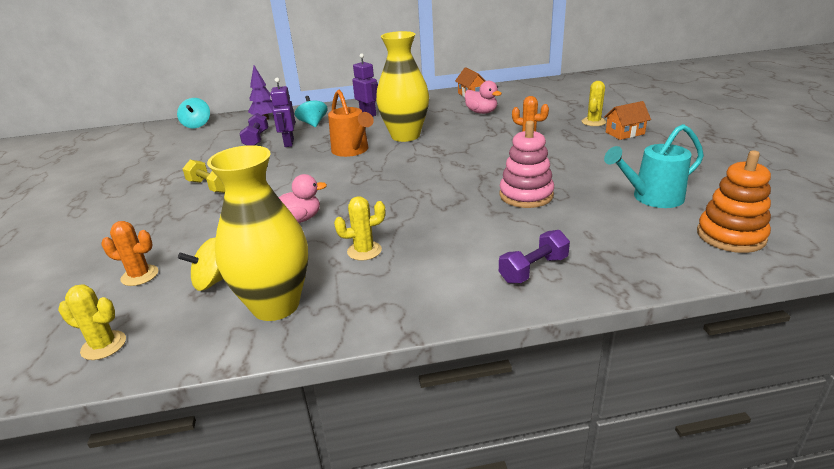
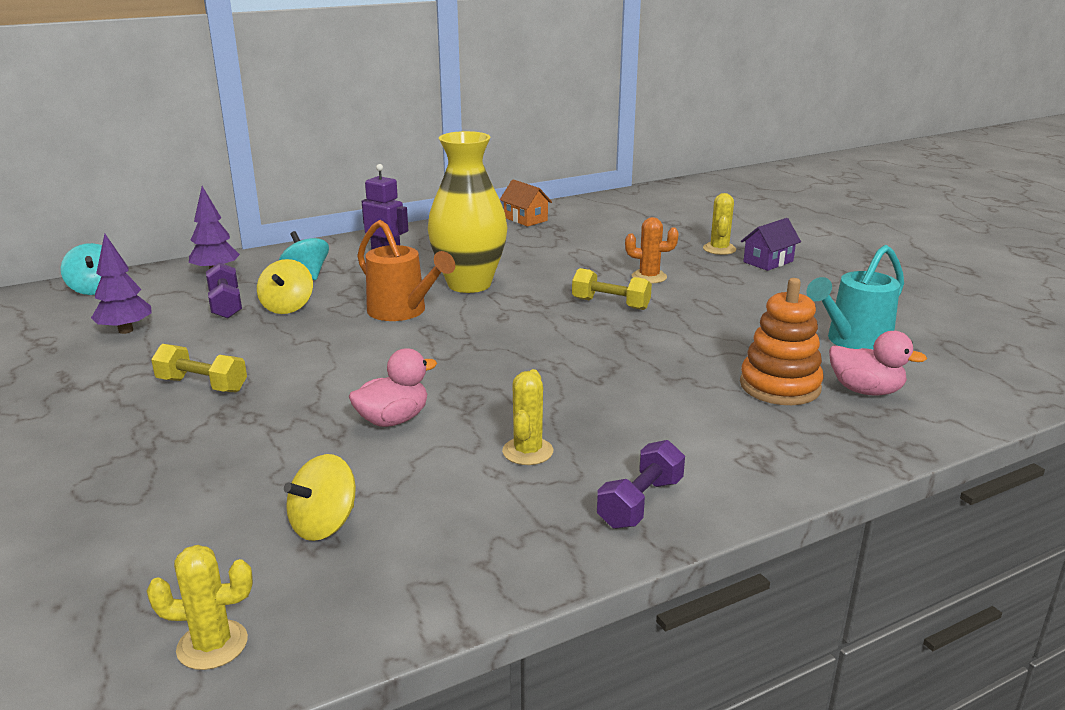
camera: 20 degrees left, 5 degrees down
(140, 275) = (188, 534): orange cactus -> none
(194, 150) = (125, 330): none -> purple tree
(275, 305) = (451, 543): yellow vase -> none
(288, 143) = (287, 307): purple robot -> yellow spinning top
(364, 251) = (527, 451): yellow cactus -> yellow cactus turned 45 degrees counterclockwise
(481, 112) = (558, 244): pink duck -> pink duck (865, 390)
(488, 156) = (610, 304): none -> yellow dumbbell
(526, 195) = (697, 353): pink stacking toy -> none
(533, 269) = (771, 446): purple dumbbell -> purple dumbbell (640, 503)
(624, 133) = (768, 261): orange house -> purple house
(730, 236) = (968, 378): orange stacking toy -> orange stacking toy (780, 386)

